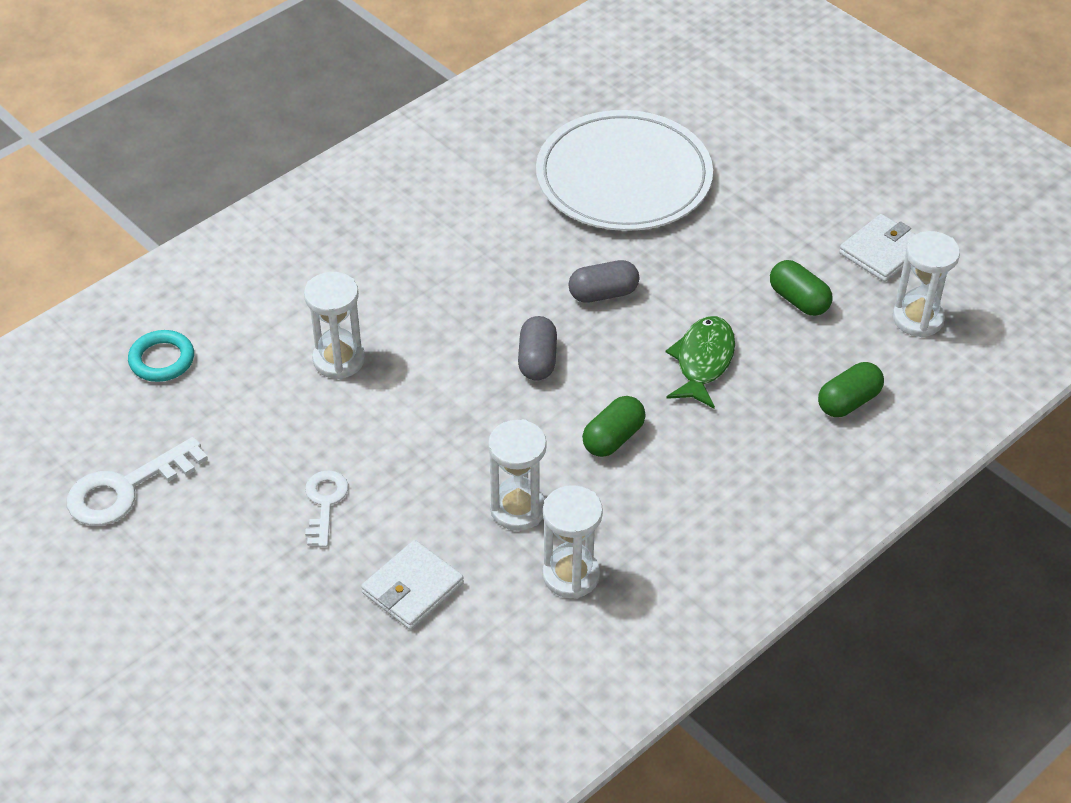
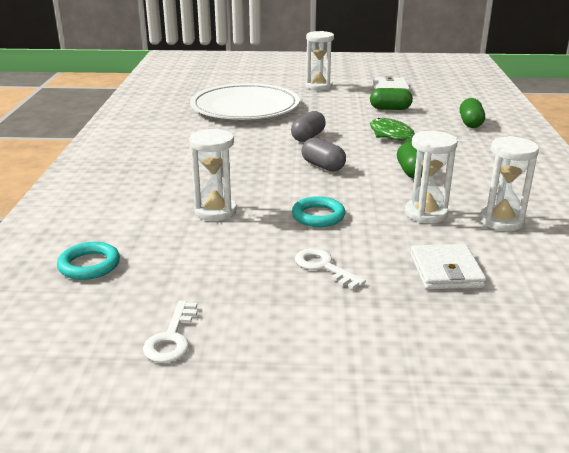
camera: 45 degrees left, 20 degrees down
(126, 489) = (172, 338): white key -> white key, size x0.64
(416, 435) = (318, 216): none -> turquoise ring
(917, 319) = (441, 97): white hourglass -> white hourglass (318, 86)

